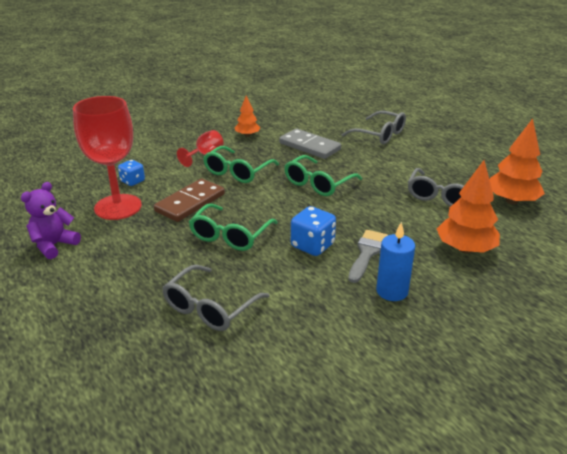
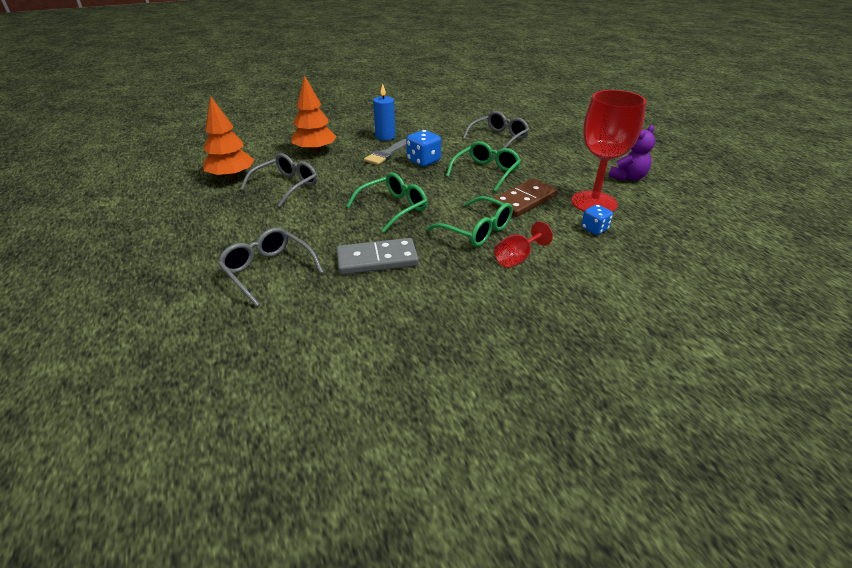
camera: 170 degrees left, 5 degrees up
(237, 172) = (476, 230): green glasses -> green glasses turned 90 degrees clockwise
(247, 135) = (458, 291): orange tree -> none
(309, 146) = (377, 259): grey domino -> grey domino turned 60 degrees counterclockwise

